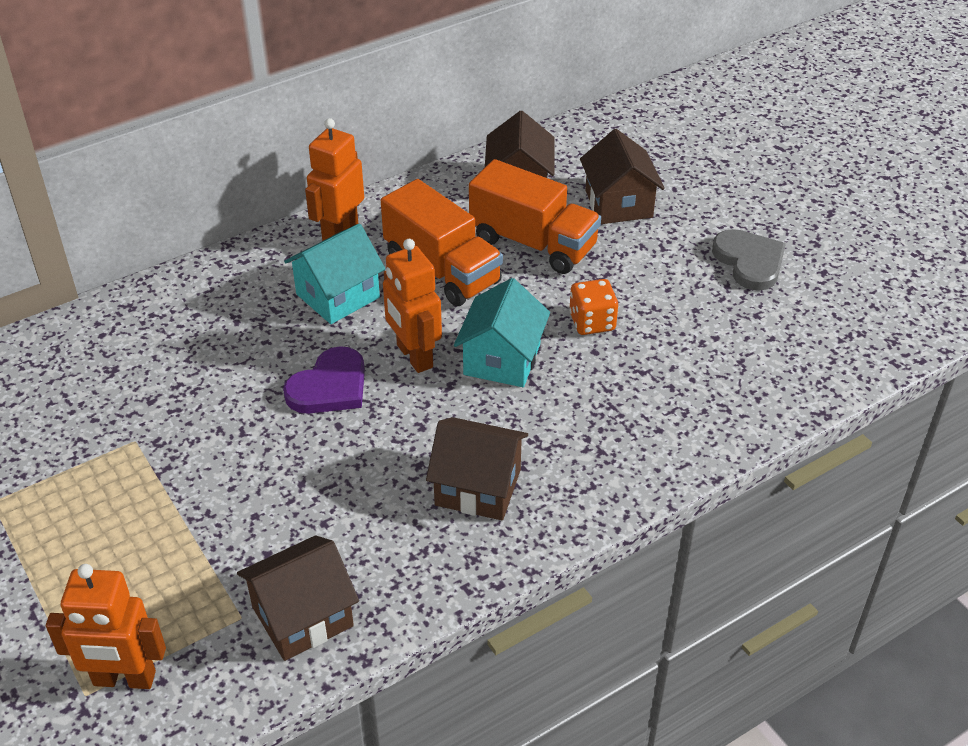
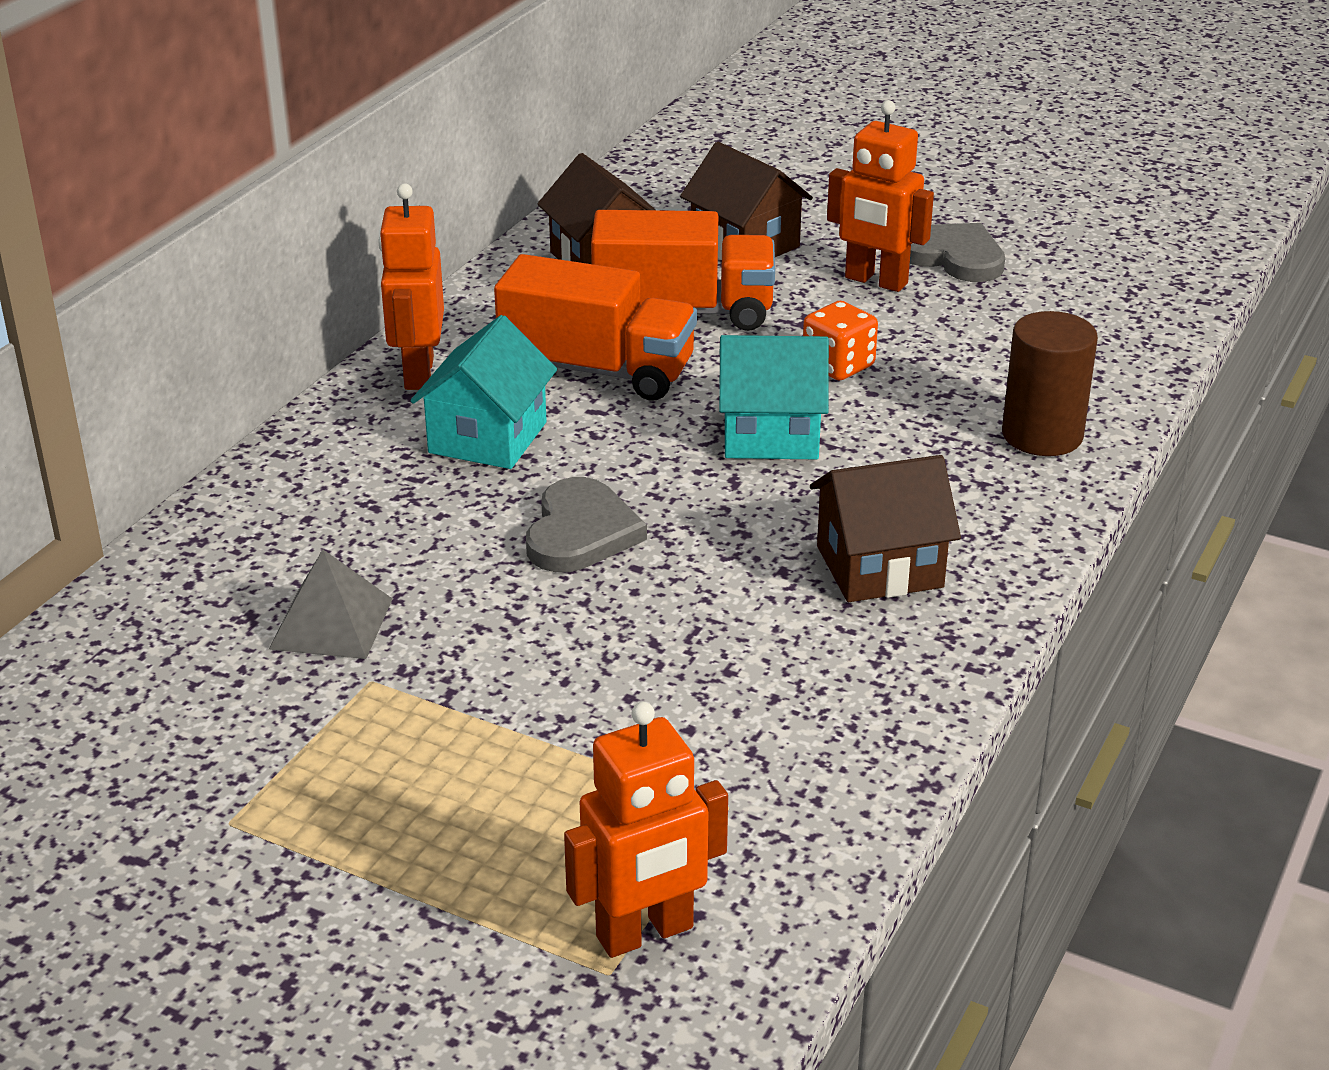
camera: 30 degrees left, 10 degrees down
(147, 393) = (331, 623): none -> grey pyramid
(302, 616) = (807, 773): brown house -> none
(329, 386) = (581, 532): purple heart -> grey heart
(414, 356) = (657, 467): orange robot -> orange robot (875, 281)
(502, 359) = (770, 435): turquoise house -> turquoise house turned 75 degrees counterclockwise
(674, 430) = (1042, 435): none -> brown cylinder

